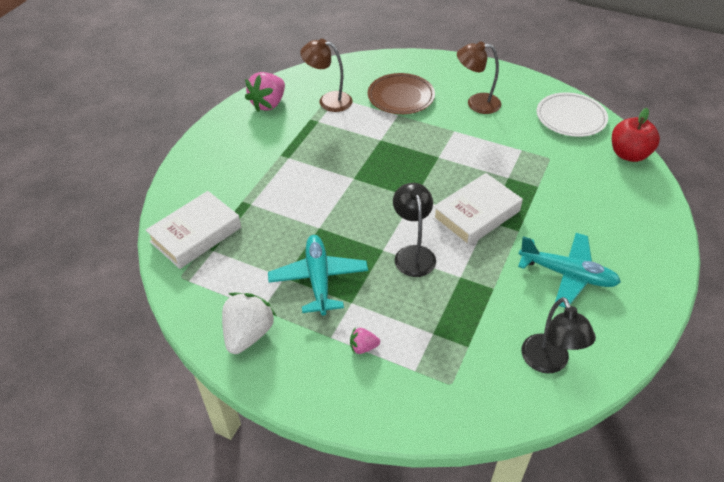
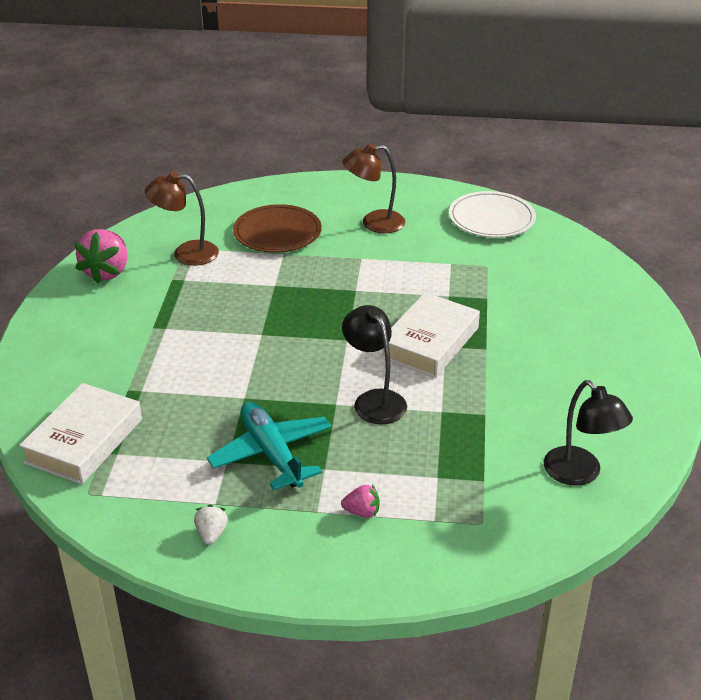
camera: 20 degrees left, 10 degrees down
(248, 334) = (211, 534): white strawberry -> white strawberry, size x0.49
(363, 347) = (362, 512): pink strawberry -> pink strawberry turned 150 degrees counterclockwise
(567, 275) = (561, 381): turquoise plane -> none
(629, 154) = (573, 245): red apple -> none

